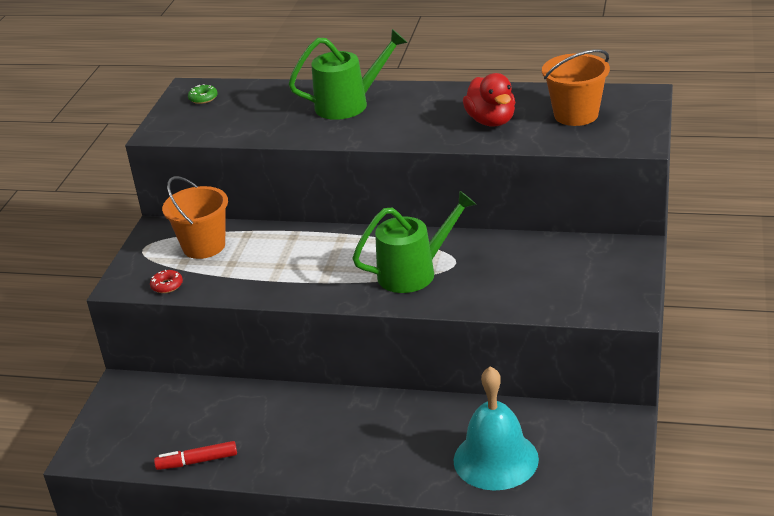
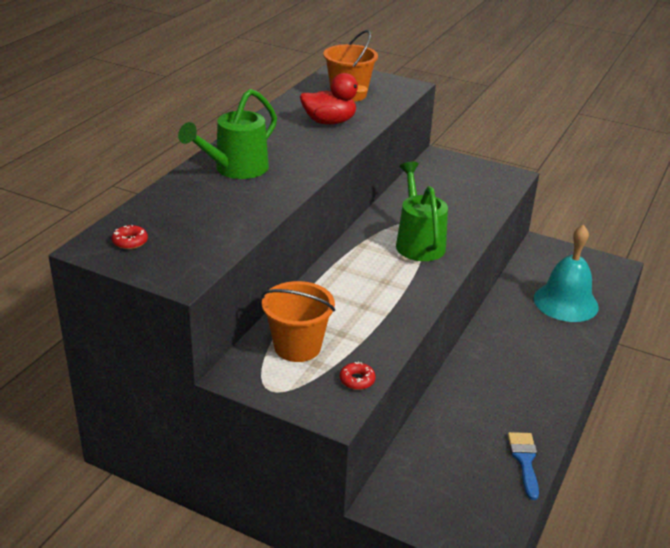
camera: 80 degrees left, 0 degrees up
(197, 461) = (524, 460): red marker -> blue brush
(203, 98) = (130, 242): green donut -> red donut
(350, 104) = (235, 169): green watering can -> green watering can turned 135 degrees counterclockwise

